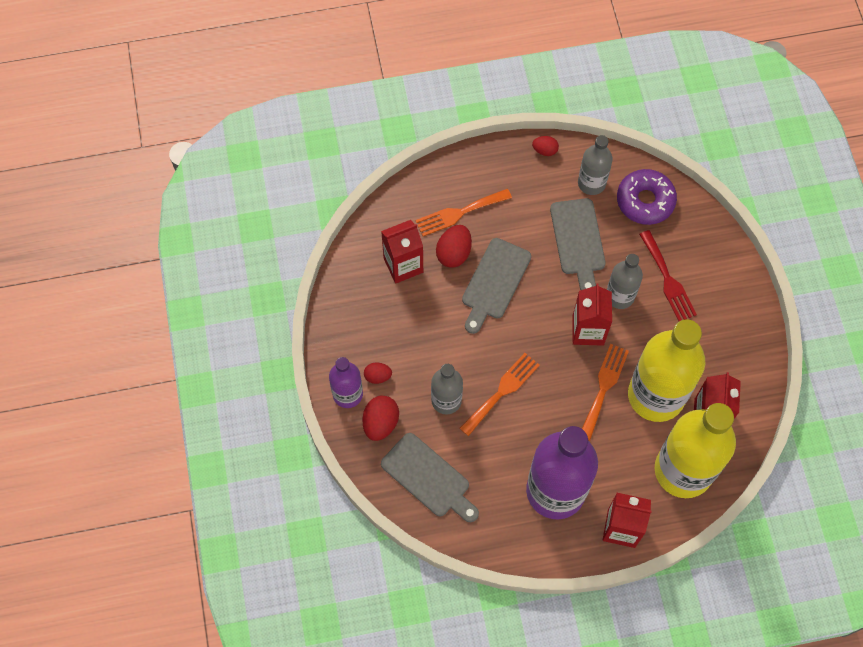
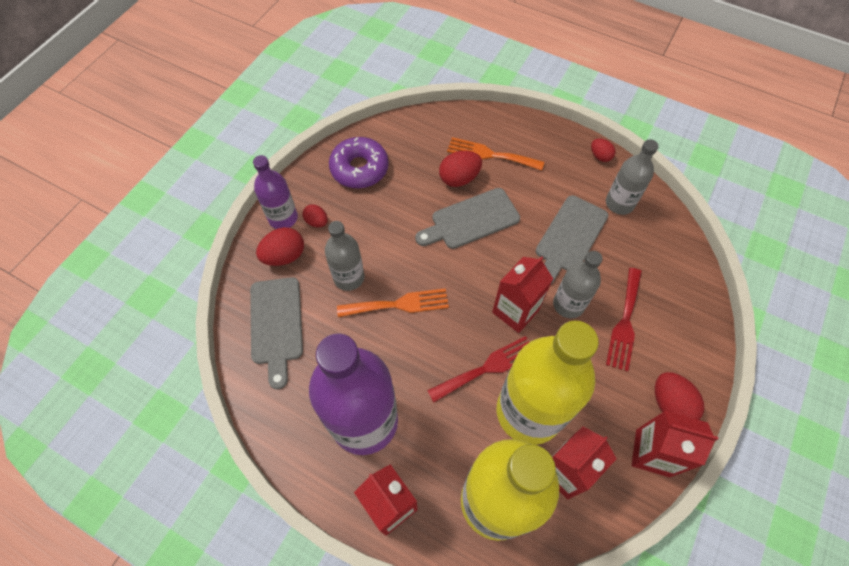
camera: 40 degrees right, 5 degrees down
(403, 265) = (413, 161): red carton -> red carton (652, 453)
(604, 387) = (487, 368): orange fork -> red fork
(645, 201) = (656, 247): purple donut -> purple donut (359, 168)
(739, 317) = (670, 404): none -> red egg

